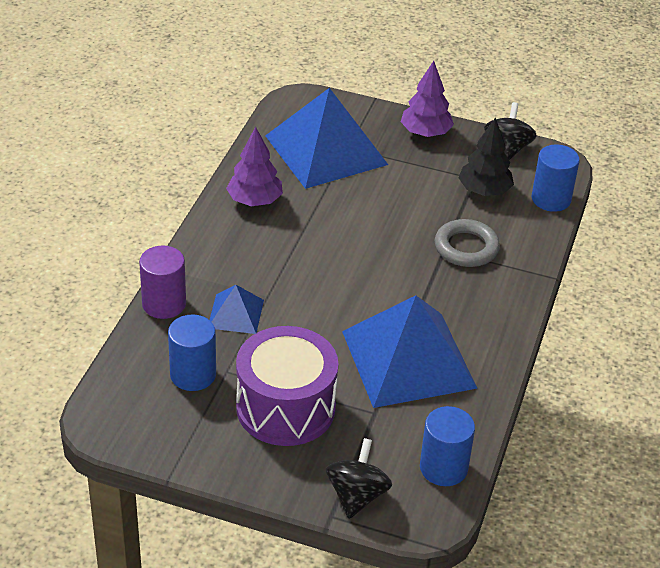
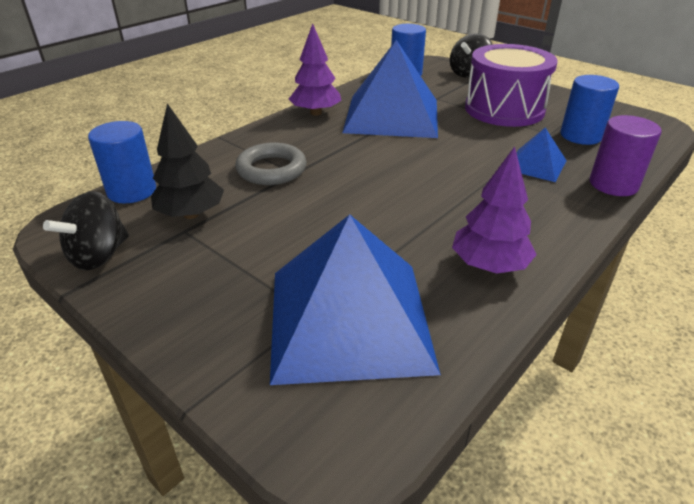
camera: 155 degrees left, 5 degrees down
(425, 133) = (176, 309): purple tree -> purple tree (315, 113)

